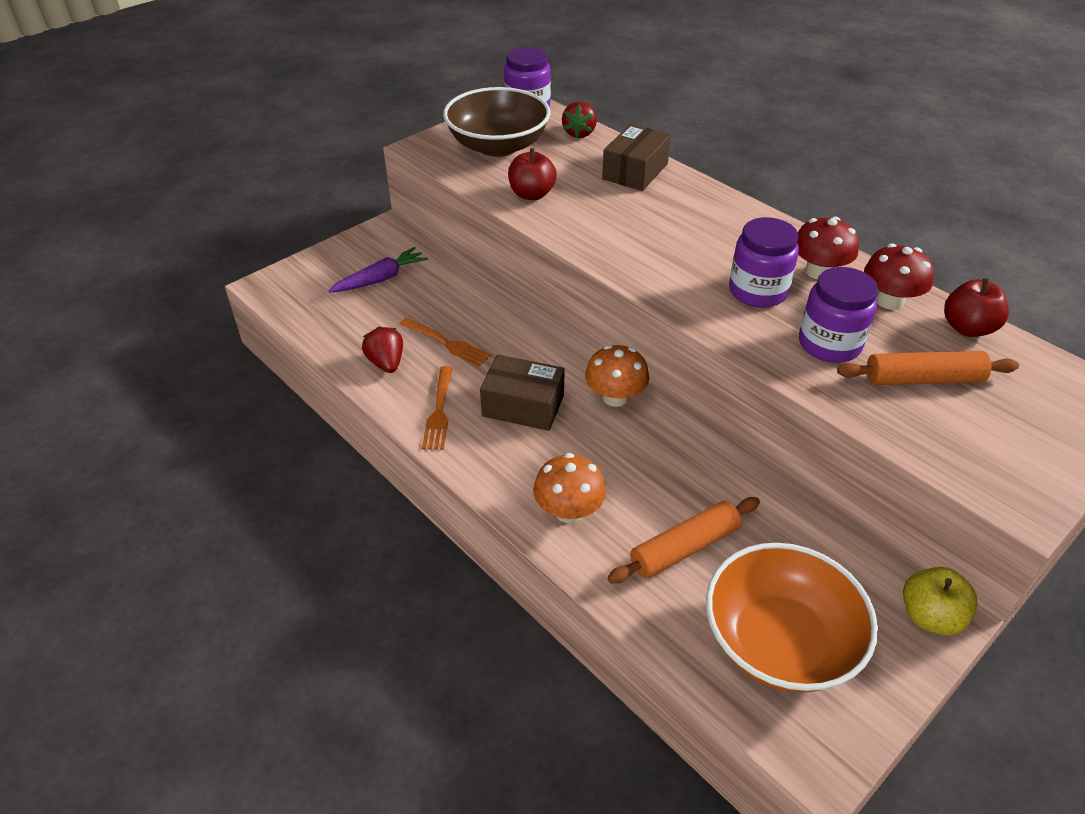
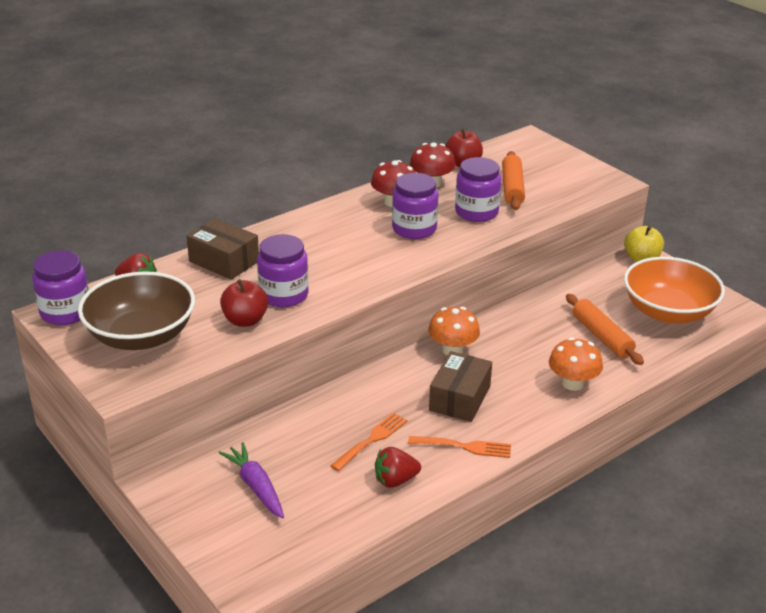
camera: 85 degrees left, 10 degrees down
(582, 212) = (284, 295): none -> purple jar

